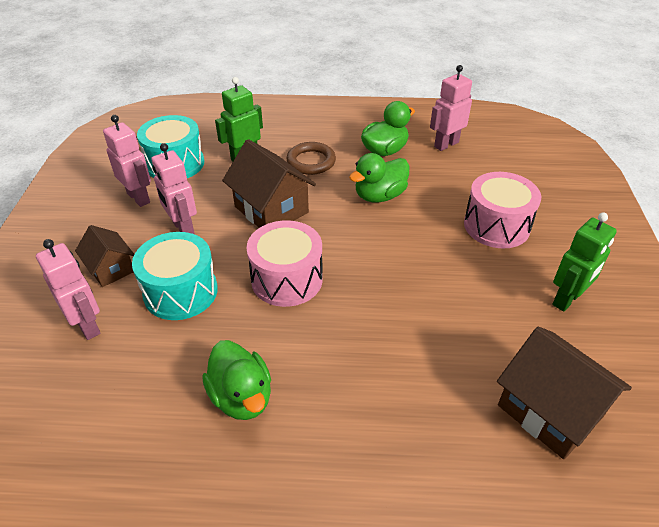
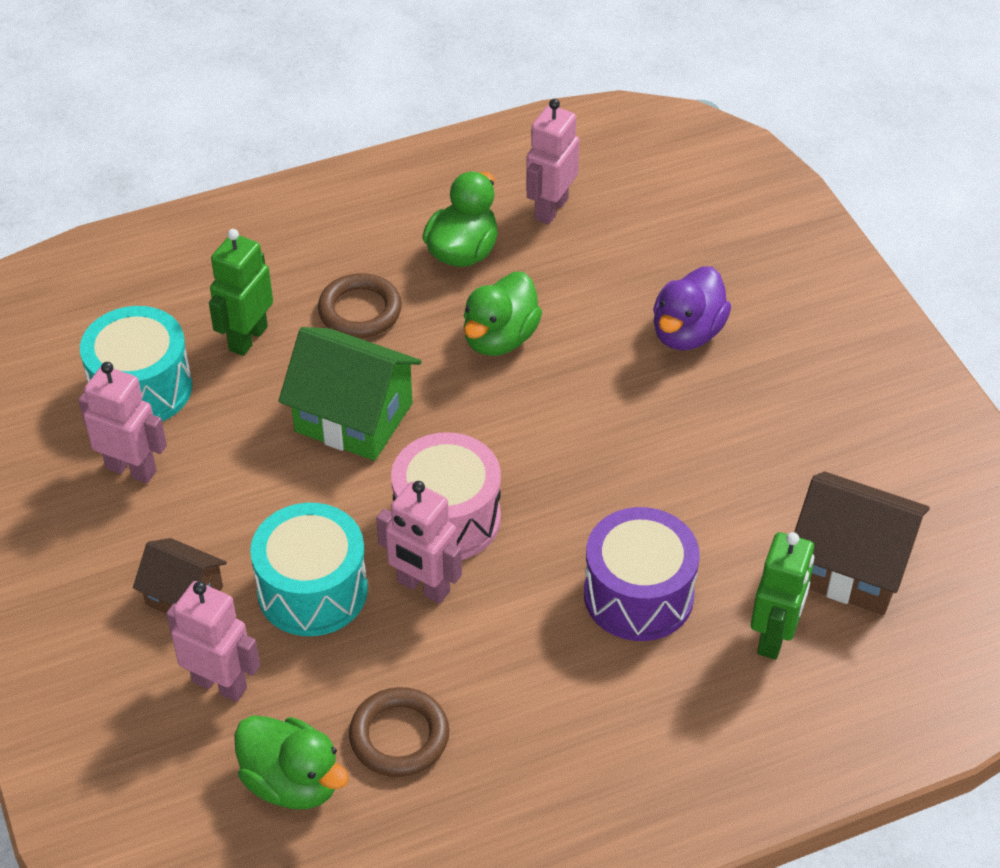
camera: 25 degrees left, 5 degrees up
(163, 403) = (399, 736): none -> brown ring
(183, 228) = (241, 495): pink robot -> pink robot (423, 587)
(241, 397) = (490, 691): green duck -> green duck (292, 782)
(271, 209) = (353, 417): brown house -> green house
(380, 371) = (638, 595): none -> purple drum
(496, 226) = (687, 333): pink drum -> purple duck
(567, 299) = (819, 415): green robot -> green robot (774, 637)

